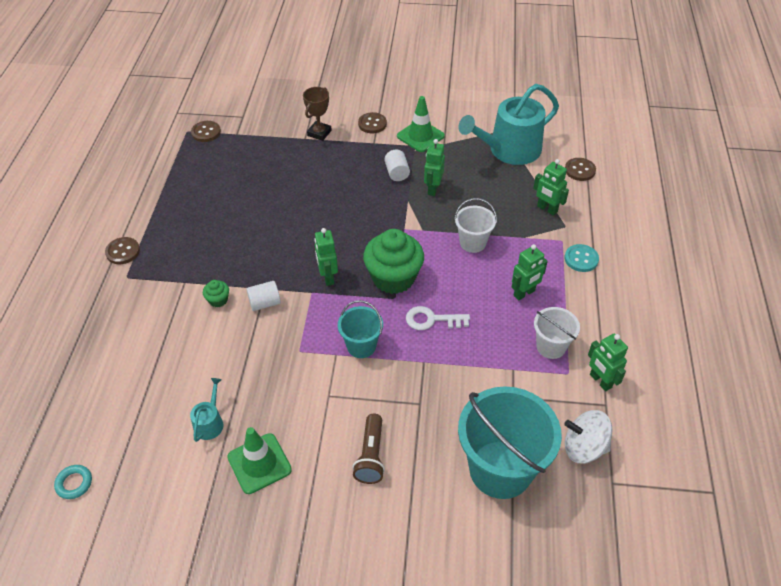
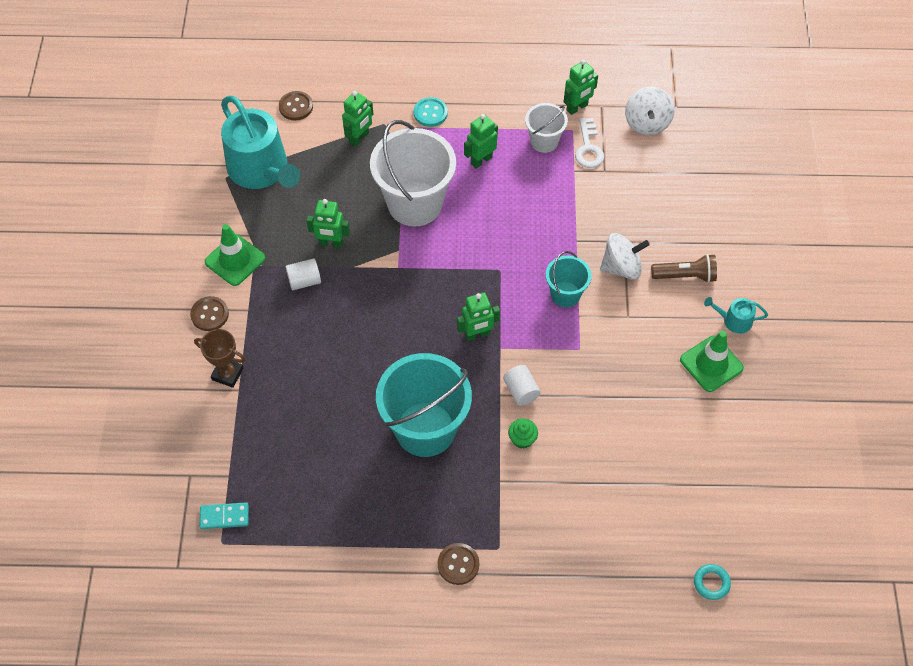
camera: 95 degrees left, 10 degrees up
(74, 483) = (765, 522): turquoise ring -> turquoise ring (711, 583)
(206, 132) = (224, 516): brown button -> turquoise domino
(210, 422) = (676, 415): turquoise watering can -> turquoise watering can (733, 320)
(388, 397) = (621, 267): none -> white spinning top
(393, 278) = (472, 273): green cupcake -> none
(432, 320) = (524, 236): white key -> white key (588, 148)
(472, 243) = (415, 203): white bucket -> white bucket, size x1.92
(500, 469) = (679, 180): turquoise bucket -> turquoise bucket (425, 429)
(524, 293) = (481, 160): green robot -> green robot turned 90 degrees counterclockwise

